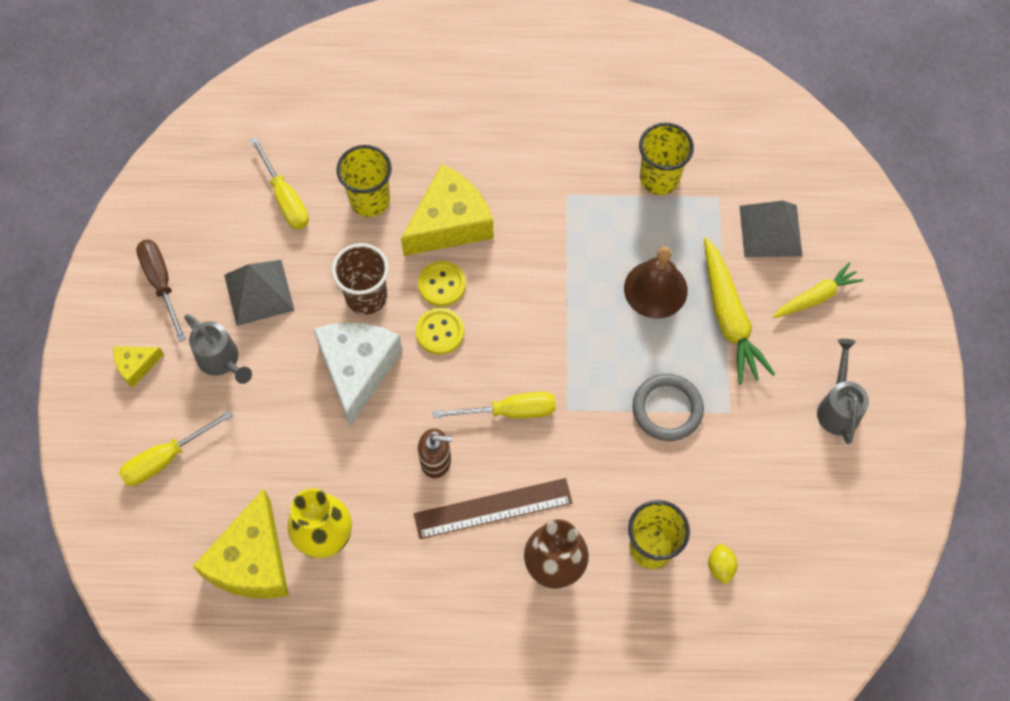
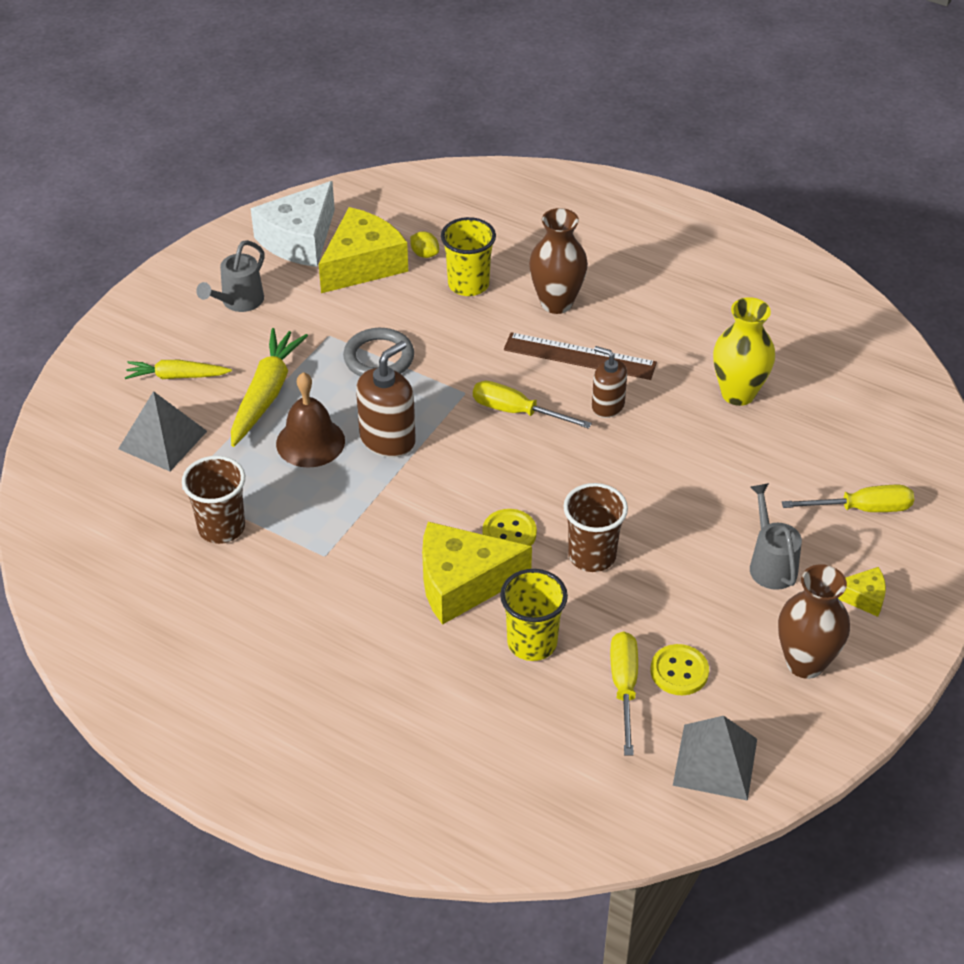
camera: 150 degrees left, 20 degrees down
(161, 283) = (805, 663): brown screwdriver -> brown vase
(252, 561) = (812, 405): yellow cheese -> yellow cheese (363, 264)
(259, 292) = (702, 608): grey pyramid -> grey pyramid (715, 761)
(357, 369) = (638, 500): white cheese -> white cheese (299, 239)
(440, 332) = (538, 496): yellow button -> yellow button (679, 671)
(596, 324) = (387, 439): none -> brown soap dispenser
(659, 178) = (221, 528): yellow cup -> brown cup
(720, 567) = (424, 254): yellow lemon -> yellow lemon turned 75 degrees counterclockwise

